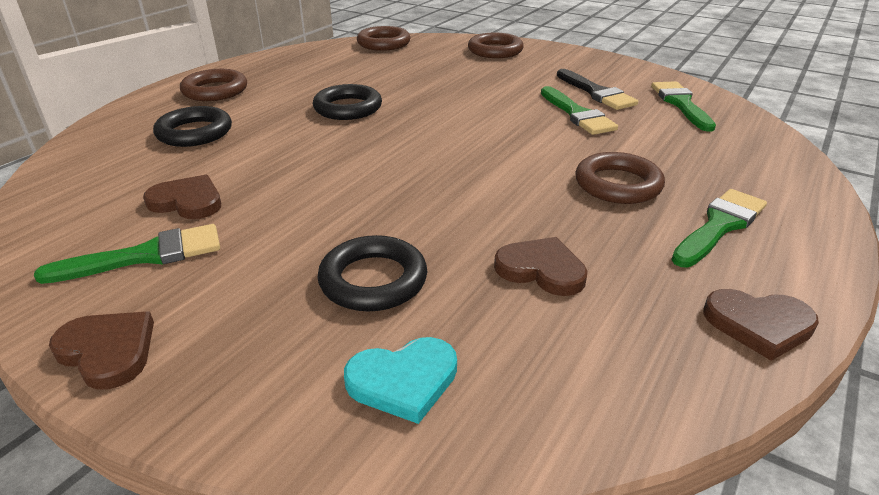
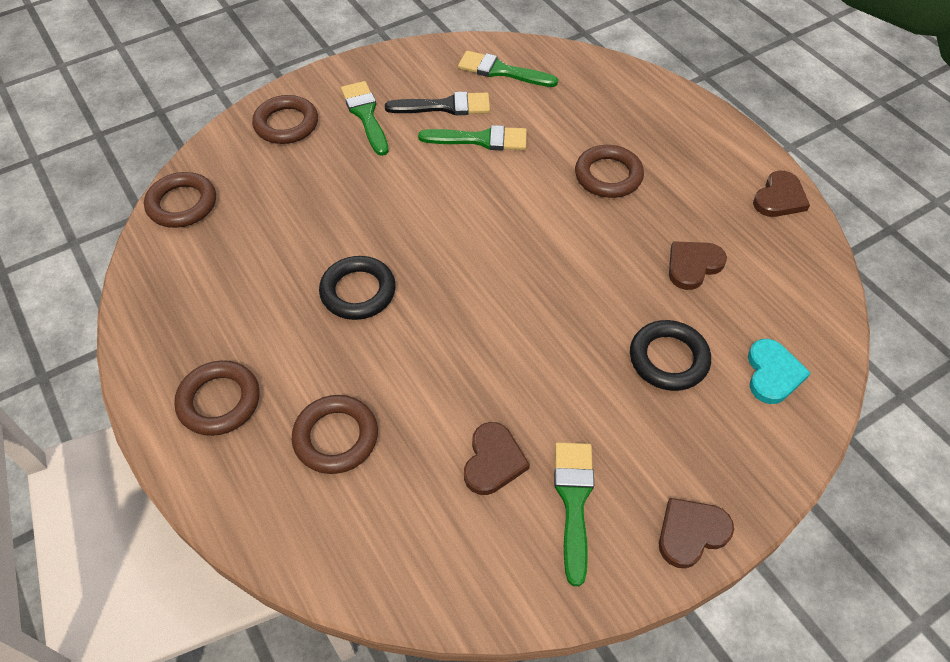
camera: 65 degrees left, 20 degrees up
(187, 201) = (493, 461): brown heart -> brown heart turned 150 degrees clockwise
(194, 132) = (336, 437): black ring -> brown ring
(720, 225) = (682, 156): green brush -> green brush (365, 115)

